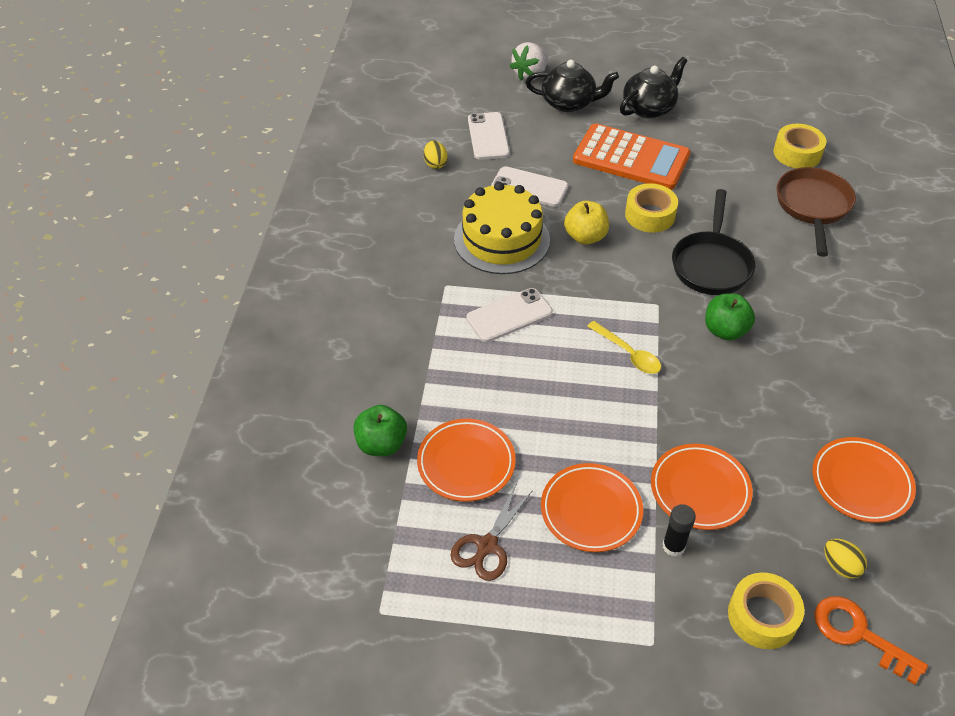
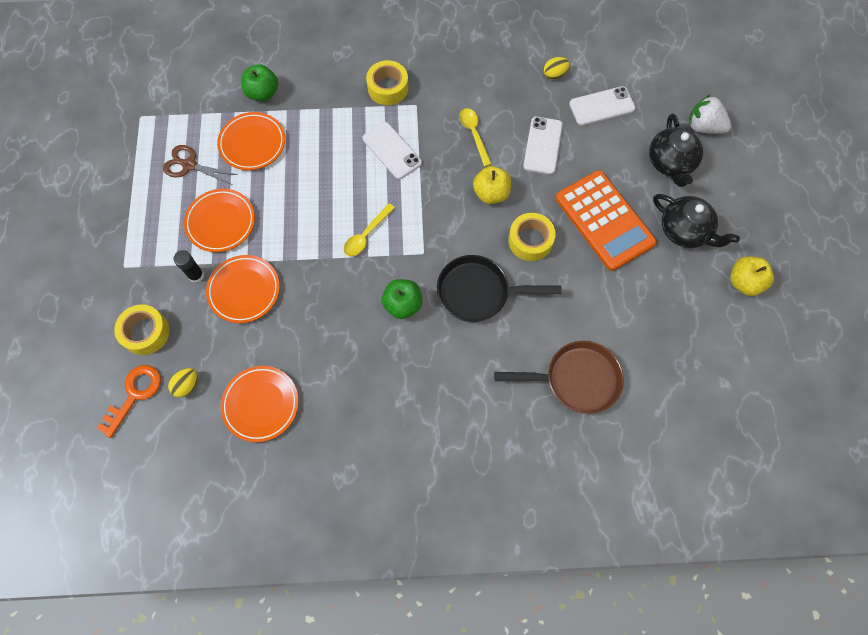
camera: 80 degrees right, 20 degrees up
(501, 239) = (474, 134): yellow cake -> yellow spoon
(631, 158) = (604, 220): orange calculator -> orange calculator turned 45 degrees counterclockwise
(708, 83) = (744, 282): none -> yellow apple
(797, 153) = (654, 367): yellow tape -> yellow tape (388, 88)

